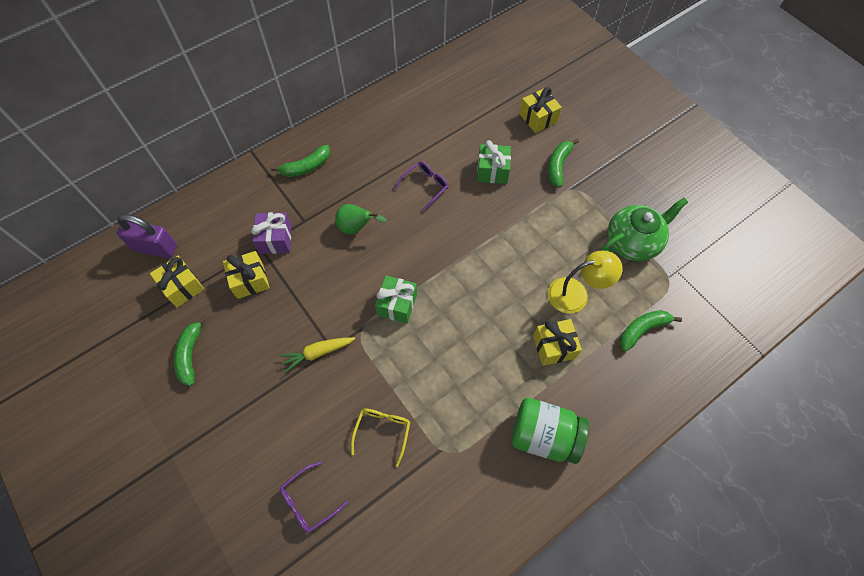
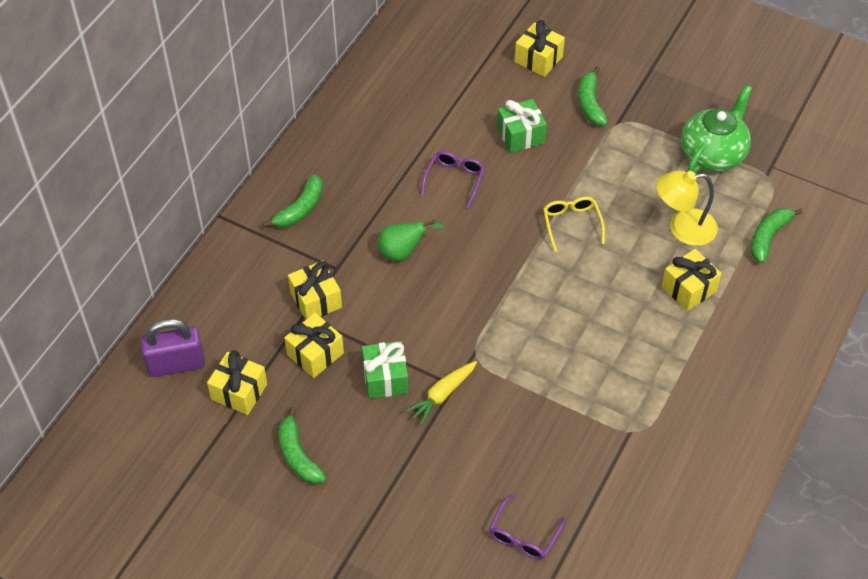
camera: 25 degrees left, 10 degrees down
(275, 239) = (316, 300): purple gift -> yellow gift
(382, 431) = (560, 440): yellow glasses -> yellow glasses (571, 224)
(397, 304) = (498, 313): green gift -> green gift (385, 378)
(544, 435) = (725, 375): green jar -> none
(576, 294) = (683, 228): yellow lamp -> yellow lamp turned 150 degrees counterclockwise

